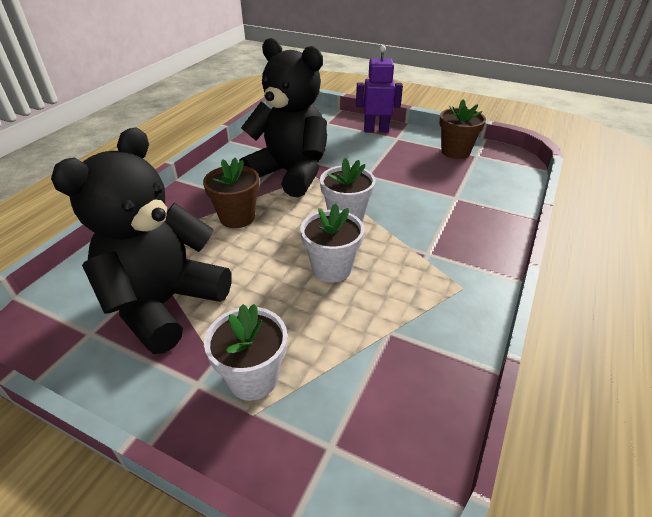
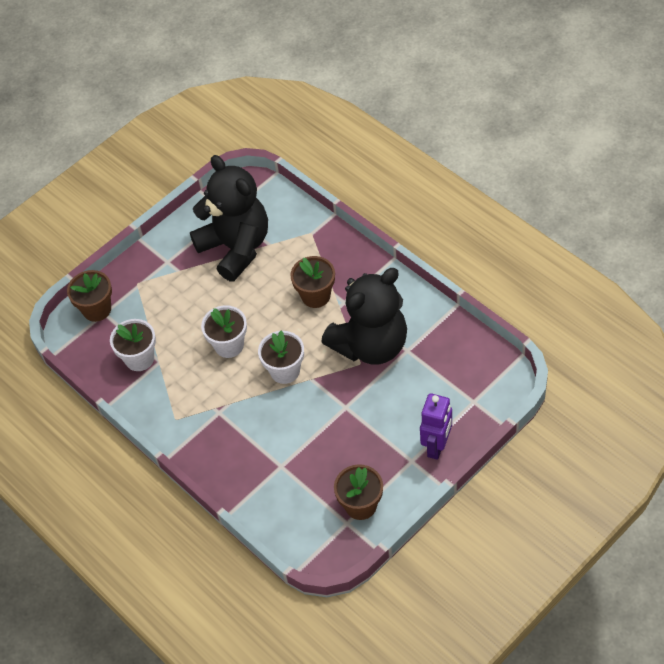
camera: 115 degrees right, 15 degrees up
(253, 378) = (158, 287): white flower pot -> white flower pot (139, 358)
(326, 463) = (97, 309): none -> brown flower pot

